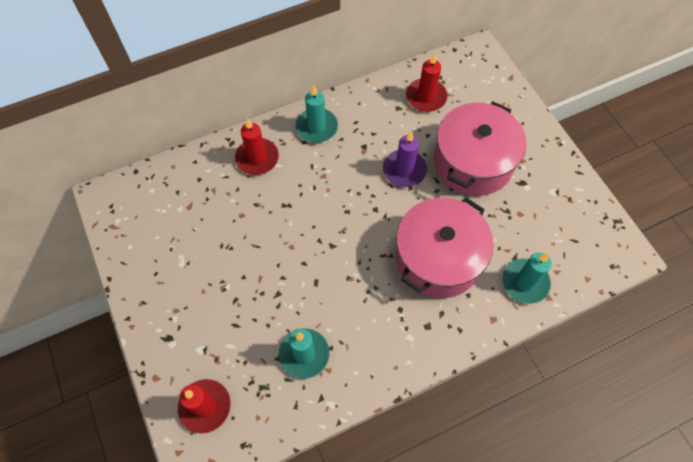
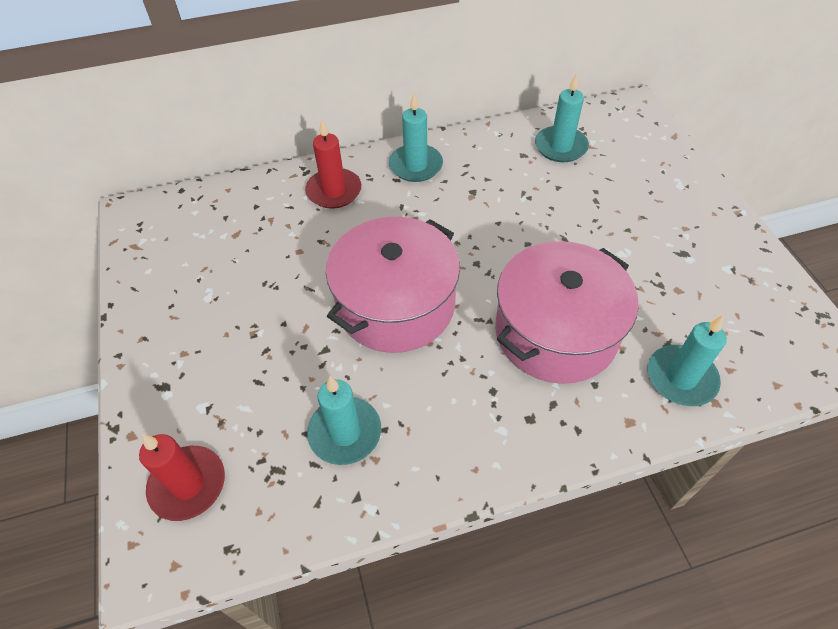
camera: 10 degrees right, 10 degrees down
(404, 170) = (522, 222): purple candle -> none
(426, 97) = (560, 147): red candle -> turquoise candle
(473, 162) = (616, 223): pink pot -> pink pot (395, 305)

